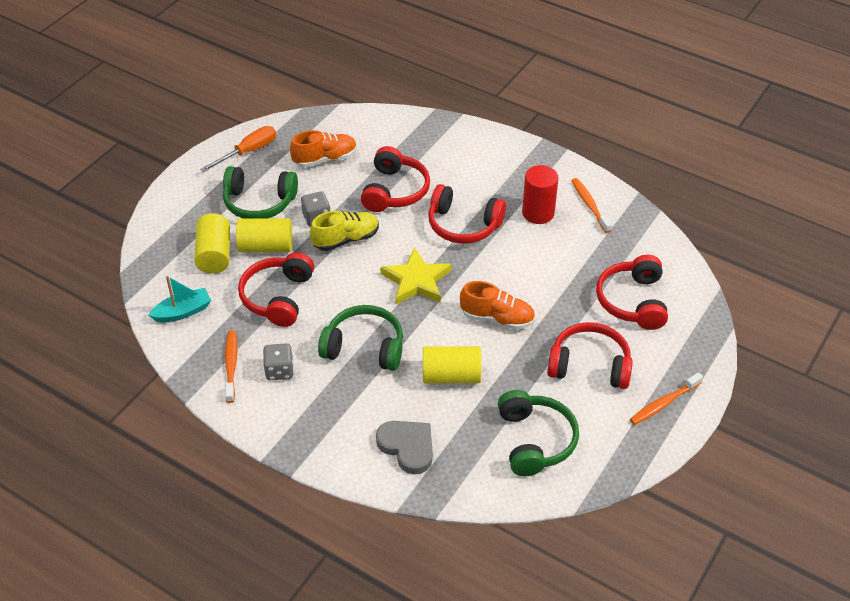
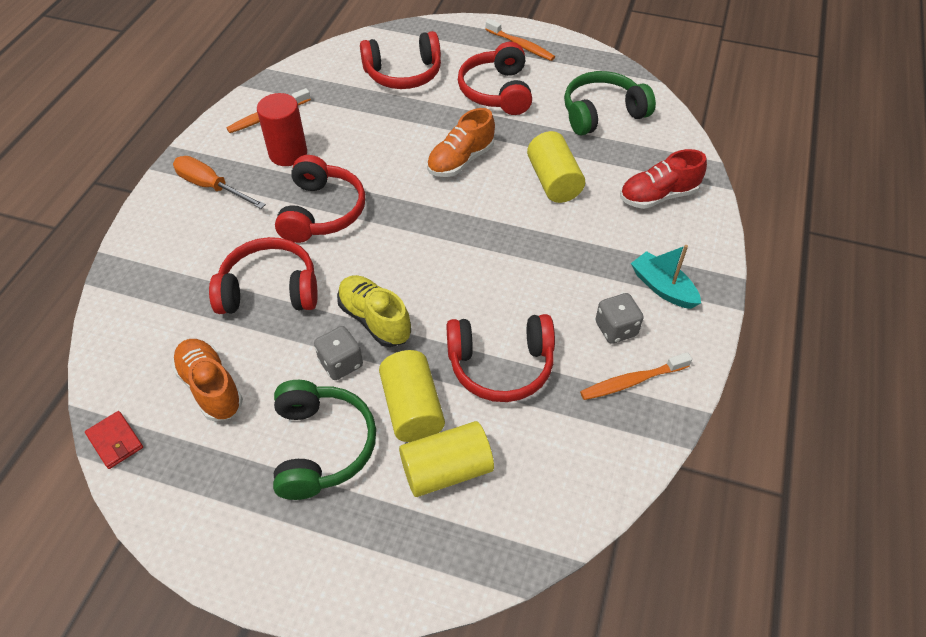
camera: 105 degrees left, 5 degrees up
(183, 312) = (568, 472): turquoise boat -> turquoise boat (663, 288)
(248, 152) = (201, 502): orange screwdriver -> orange screwdriver (211, 187)
(305, 120) = (115, 441): none -> red wallet
(364, 347) = (546, 259): green headphones -> none
(407, 447) = (658, 196): grey heart -> red shoe
(416, 281) = (427, 235): yellow star -> none
(497, 318) = (460, 160): orange shoe -> orange shoe turned 135 degrees counterclockwise

